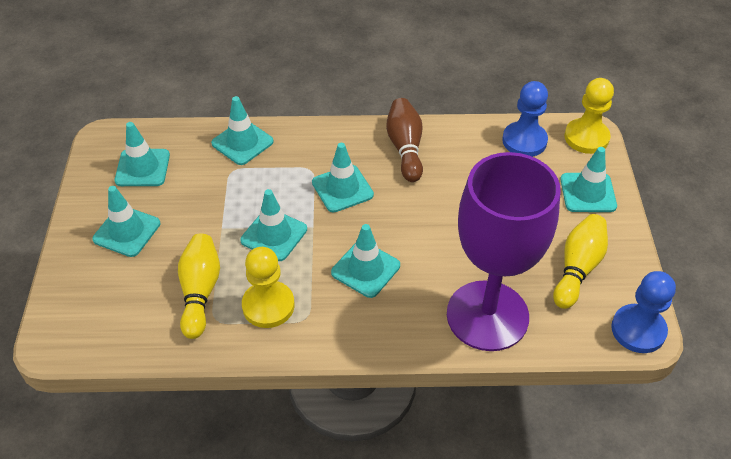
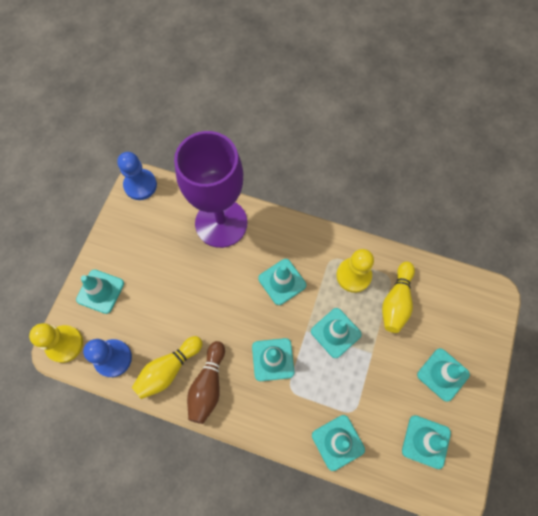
camera: 160 degrees left, 20 degrees up
(577, 268) = (147, 236): yellow bowling pin -> yellow bowling pin (168, 369)

